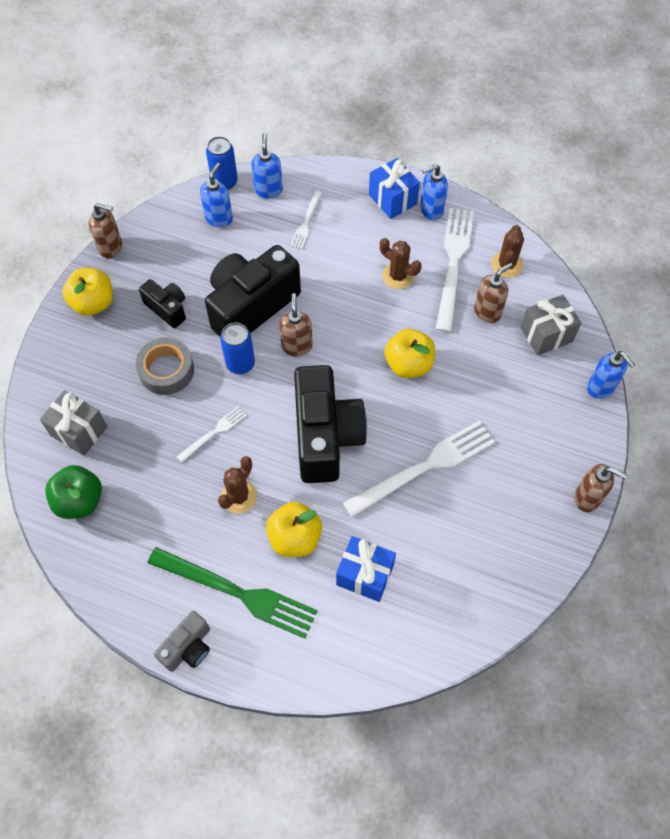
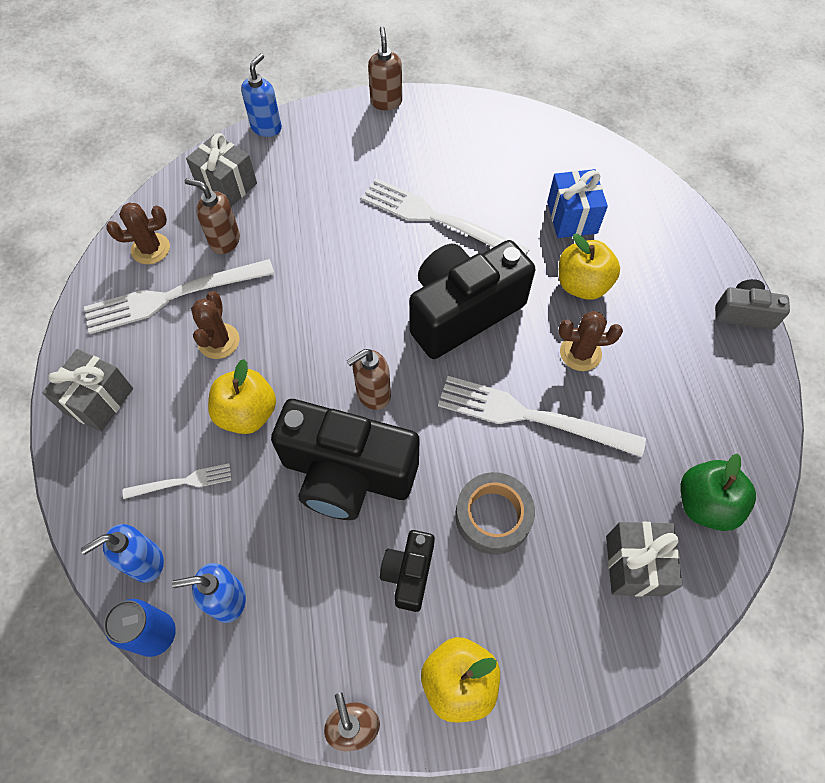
camera: 120 degrees left, 0 degrees up
(214, 433) = (531, 416): white fork -> white fork, size x2.01
(237, 593) = (667, 302): green fork -> none
(240, 364) = (432, 440): blue can -> none
(392, 199) = (99, 400): blue gift -> grey gift
(408, 364) = (332, 280): yellow apple -> yellow apple (247, 413)
(431, 210) = (99, 352): blue soap dispenser -> none

